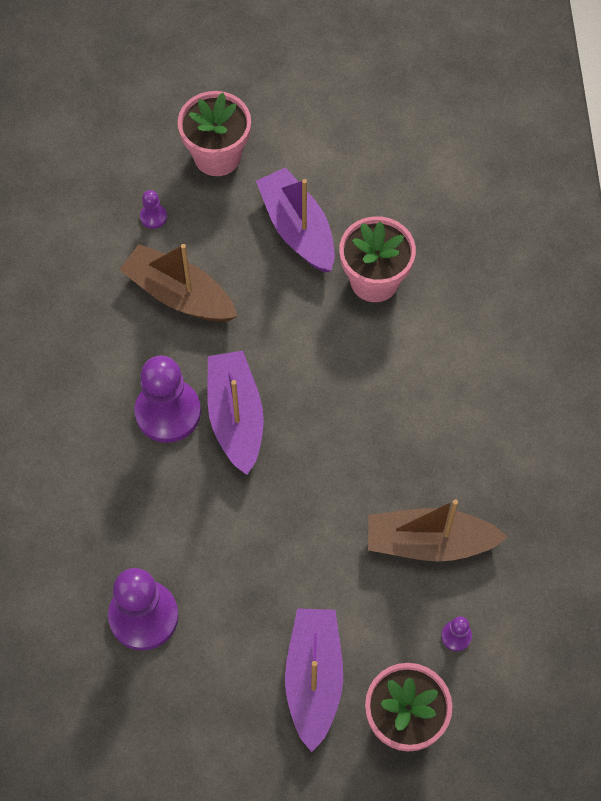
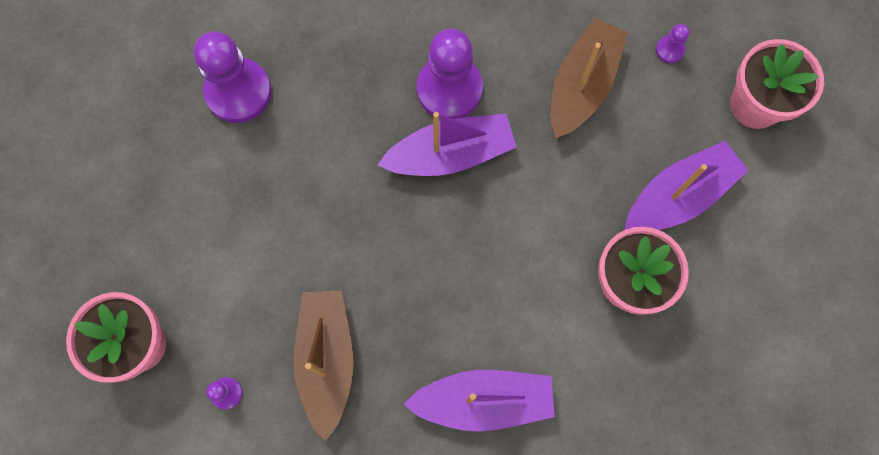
camera: 85 degrees right, 10 degrees up
(313, 678) = (180, 254): purple boat -> purple boat (483, 400)

